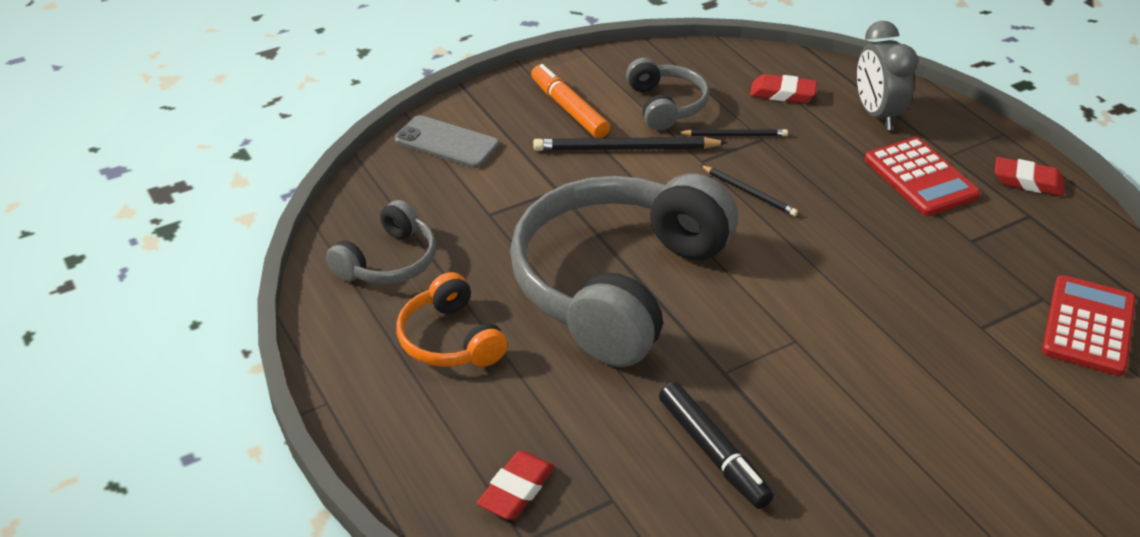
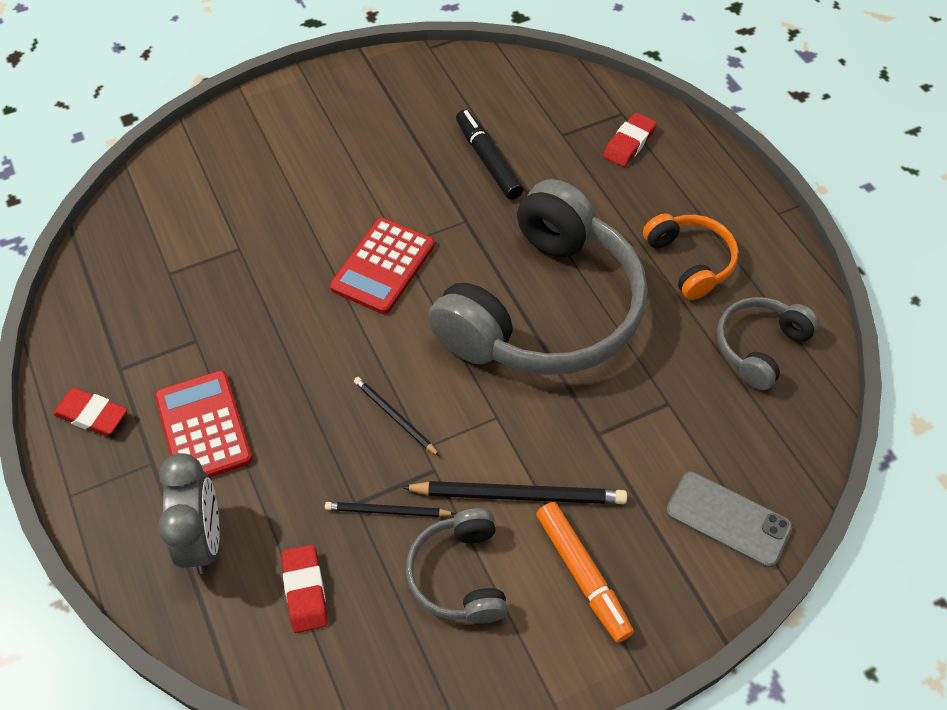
camera: 175 degrees left, 15 degrees up
(782, 93) = (305, 591): red eraser -> red eraser turned 60 degrees clockwise
(1088, 326) = (149, 244): red calculator -> red calculator (383, 266)

